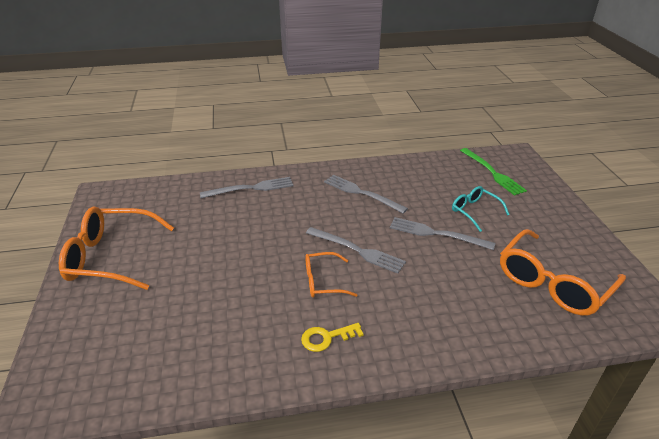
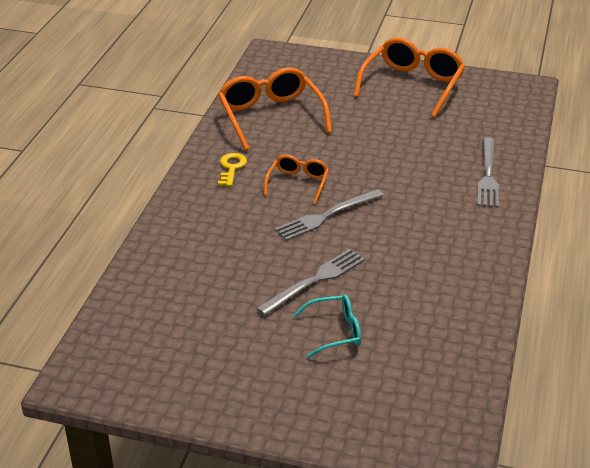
camera: 115 degrees right, 0 degrees up
(362, 193) = (431, 252): grey fork -> none
(492, 172) = (414, 397): green fork -> none
(553, 283) = (178, 329): orange glasses -> orange glasses (271, 117)

